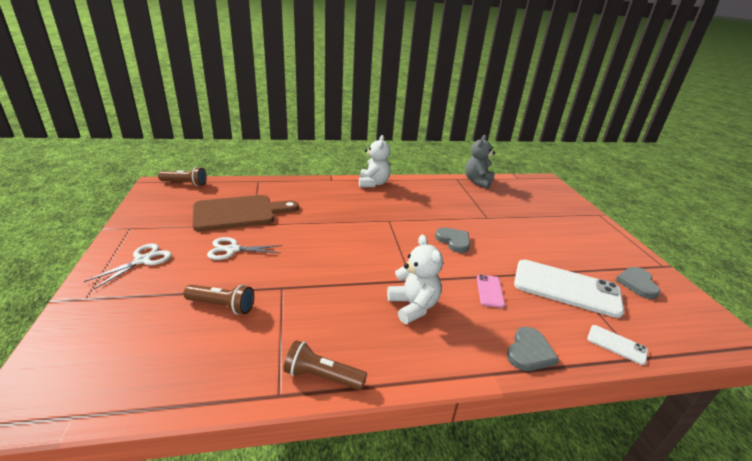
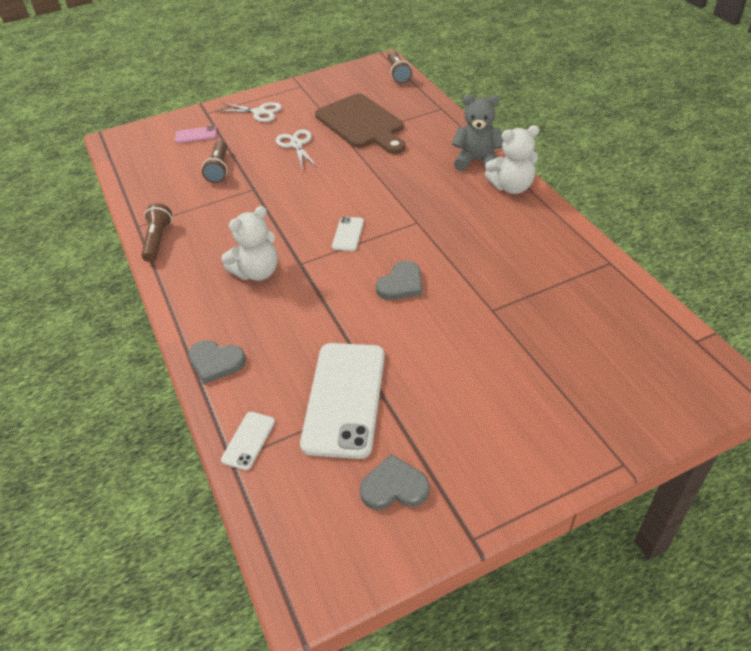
camera: 80 degrees right, 15 degrees up
(386, 250) = (348, 234): none -> white phone
(477, 181) = (623, 288): grey teddy bear -> grey teddy bear (477, 161)
(490, 291) = (307, 326): pink phone -> pink phone (196, 135)

